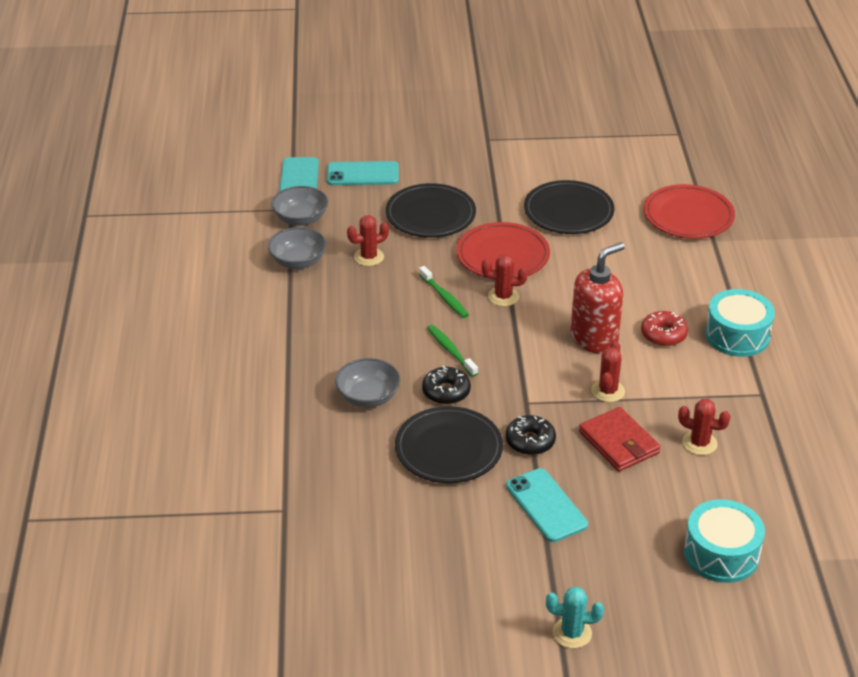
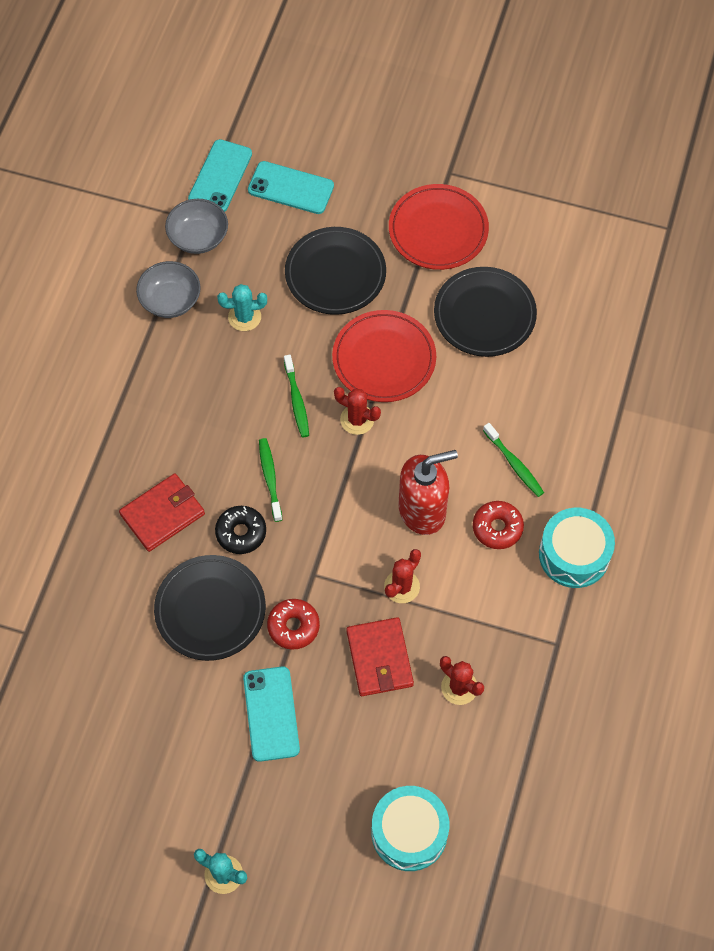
camera: 20 degrees right, 25 degrees up
(368, 397) = (162, 514): grey bowl -> red wallet
(369, 257) = (244, 317): red cactus -> turquoise cactus
(530, 441) = (293, 626): black donut -> red donut
(651, 293) = (514, 464): none -> green toothbrush
(688, 216) = (612, 362): red plate -> red plate (438, 230)

